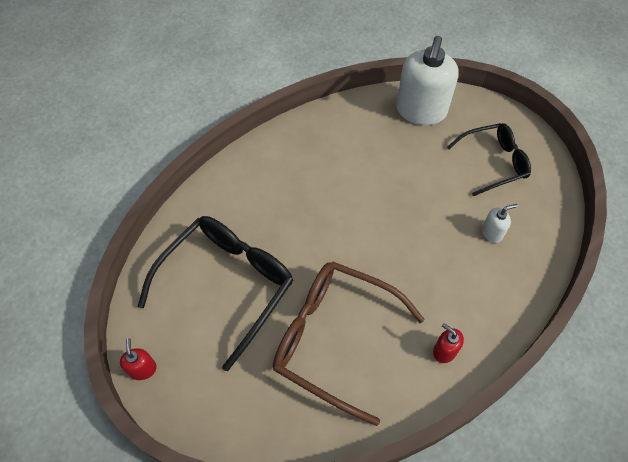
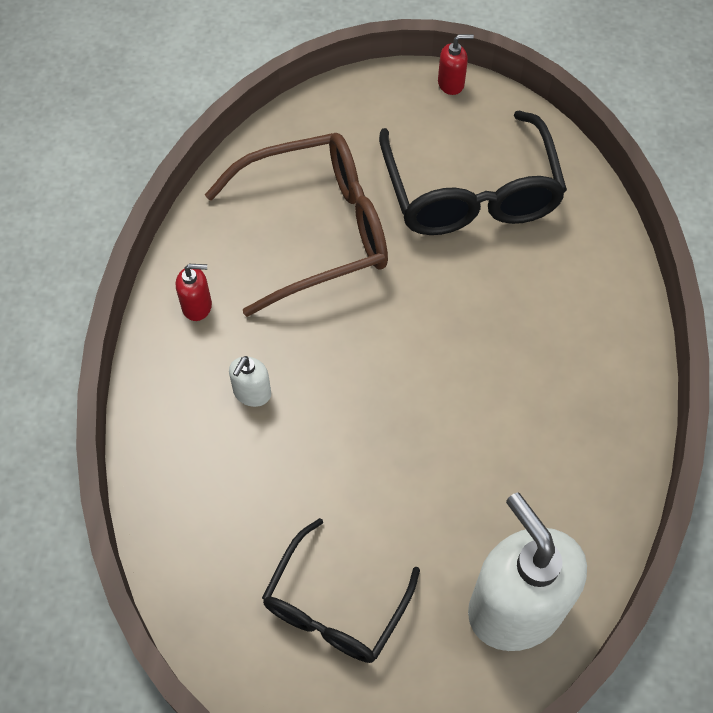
camera: 135 degrees right, 0 degrees up
(142, 369) = (451, 84): red soap dispenser -> red soap dispenser turned 45 degrees counterclockwise
(492, 232) = (252, 488): white soap dispenser -> white soap dispenser (252, 393)

